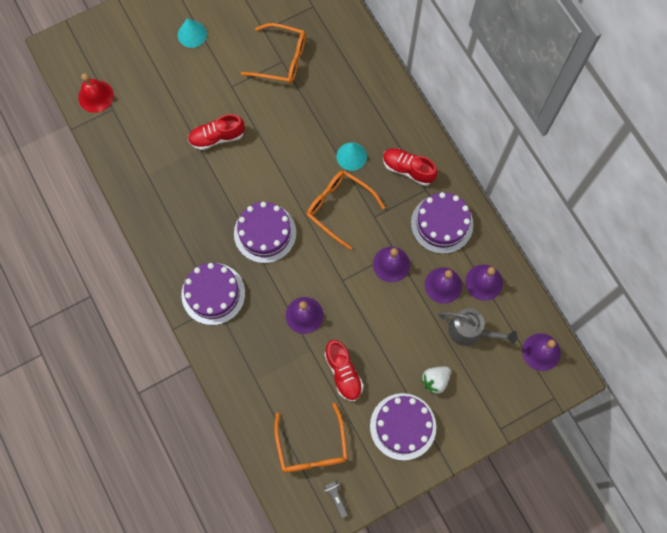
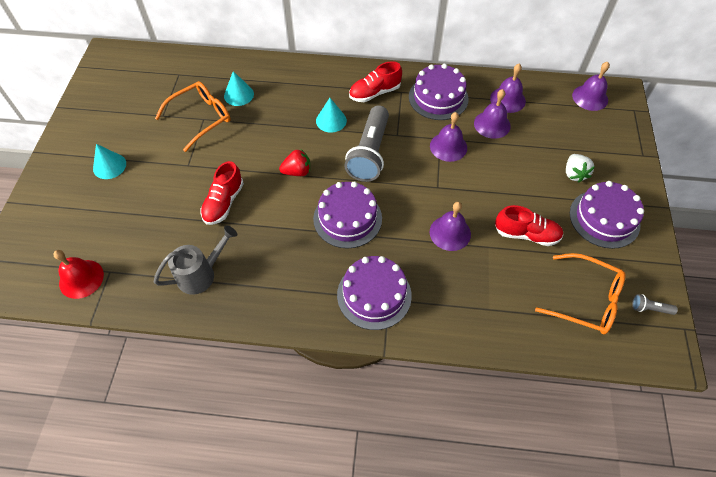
camera: 55 degrees left, 15 degrees down
(282, 167) = (297, 172): none -> red strawberry
(326, 67) = (239, 95): none -> turquoise cone
(339, 208) = (369, 153): orange glasses -> grey flashlight
(470, 332) = (545, 129): grey watering can -> grey watering can (201, 274)

